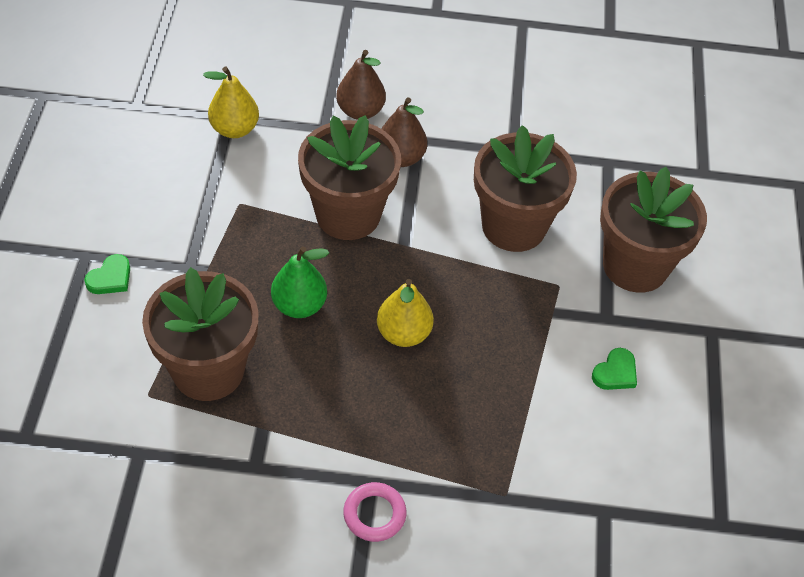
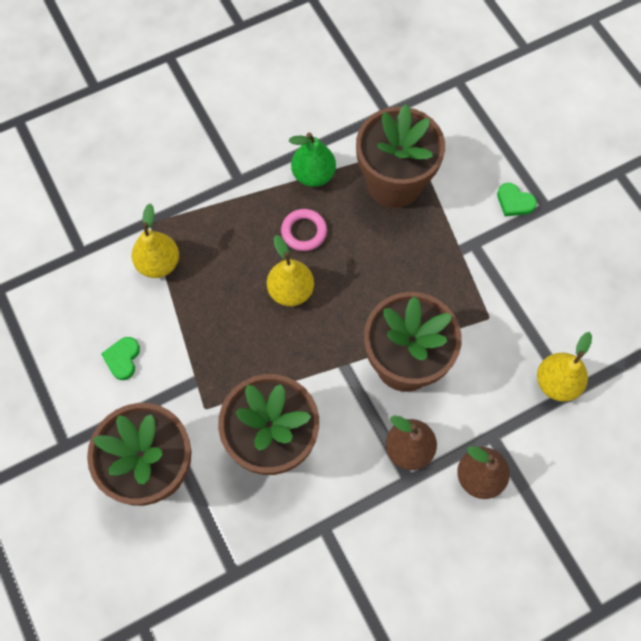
camera: 150 degrees right, 15 degrees up
(110, 278) = (514, 202): green heart -> green heart turned 60 degrees counterclockwise
(299, 305) = (376, 265): green pear -> green pear (313, 175)
(374, 514) = (223, 163): pink ring -> pink ring (304, 232)
(523, 443) = (159, 263): none -> yellow pear

